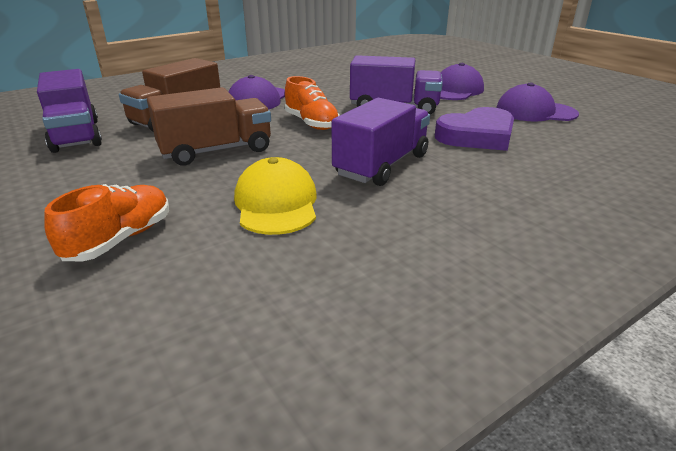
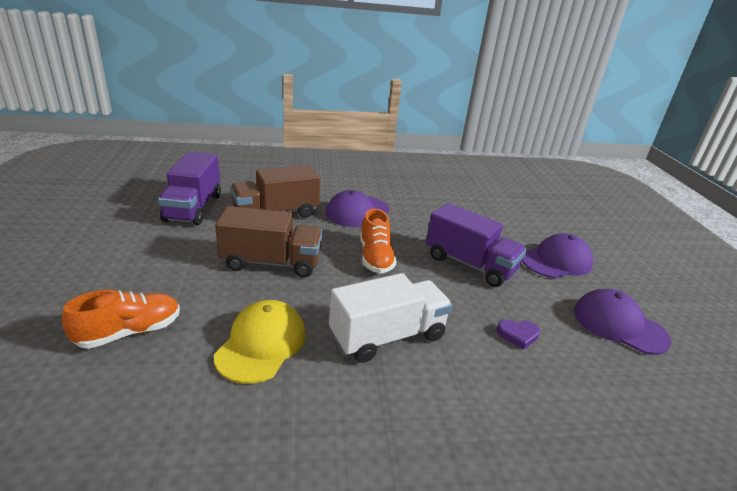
camera: 25 degrees right, 0 degrees up
(382, 165) = (387, 336): purple truck -> white truck
(477, 136) = (517, 335): purple heart -> purple heart, size x0.45

